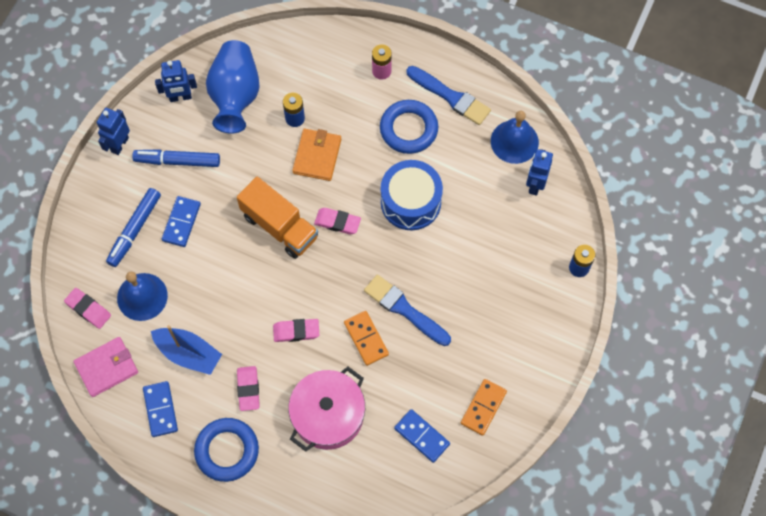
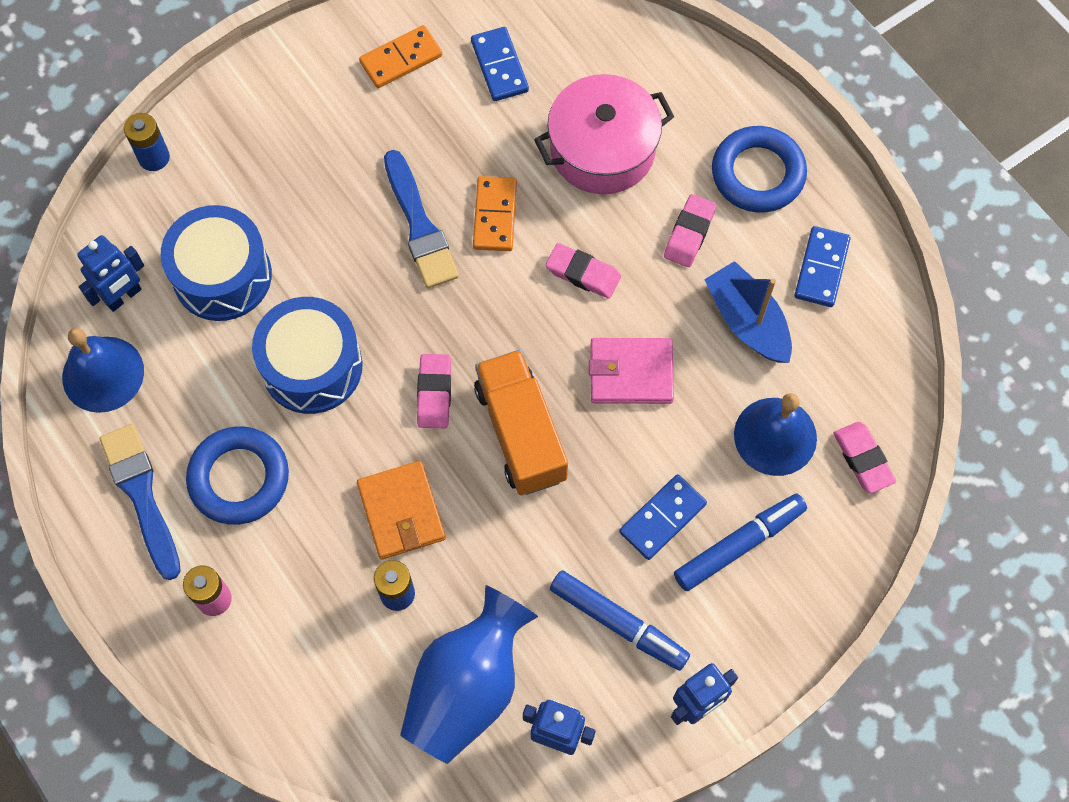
camera: 150 degrees left, 0 degrees up
(107, 368) = (871, 362): pink wallet -> pink wallet (631, 373)
(317, 156) = (401, 512): orange wallet -> orange wallet turned 60 degrees counterclockwise
(337, 222) = (434, 393): pink eraser -> pink eraser turned 45 degrees clockwise
(492, 223) = (222, 275): none -> blue drum

